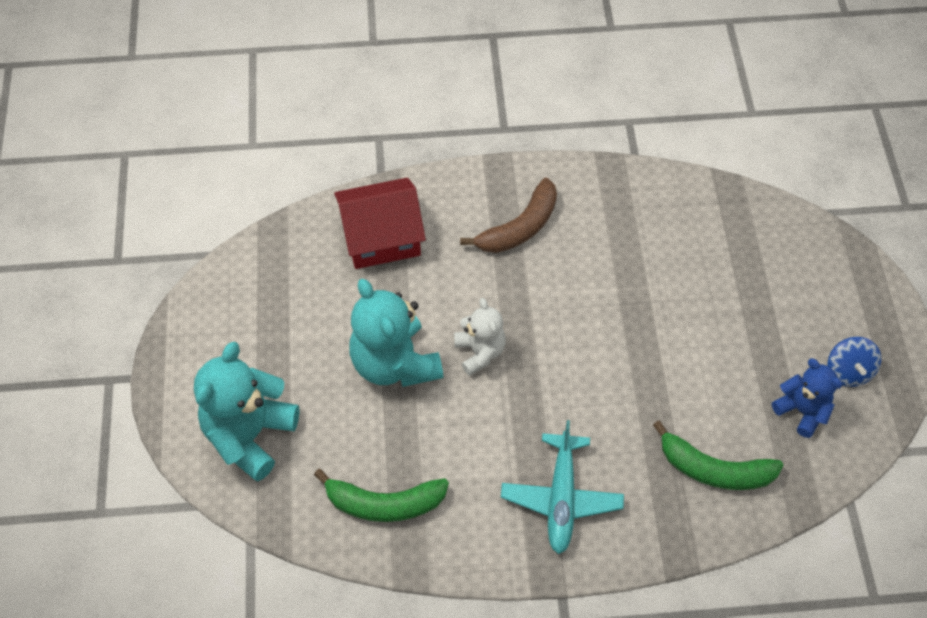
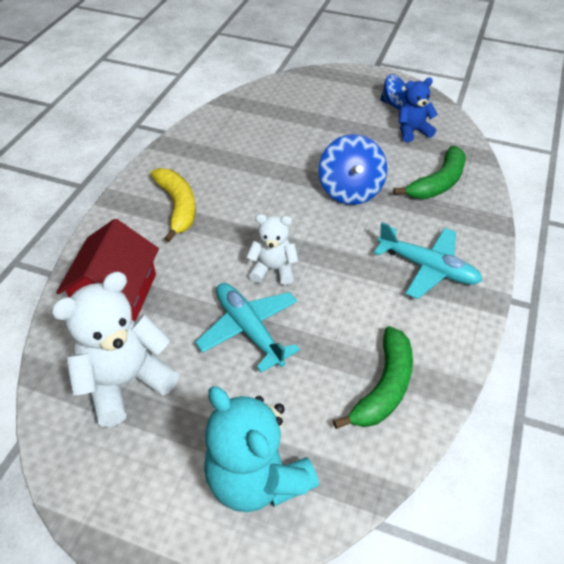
camera: 65 degrees left, 10 degrees down
(294, 295) = (125, 381): none -> white teddy bear
(394, 363) = (248, 329): turquoise teddy bear -> turquoise plane
(519, 227) = (177, 207): brown banana -> yellow banana
(643, 379) = (350, 190): none -> blue spinning top

